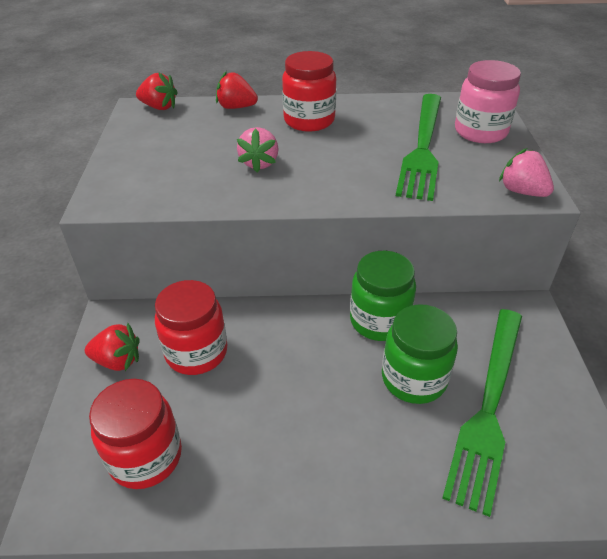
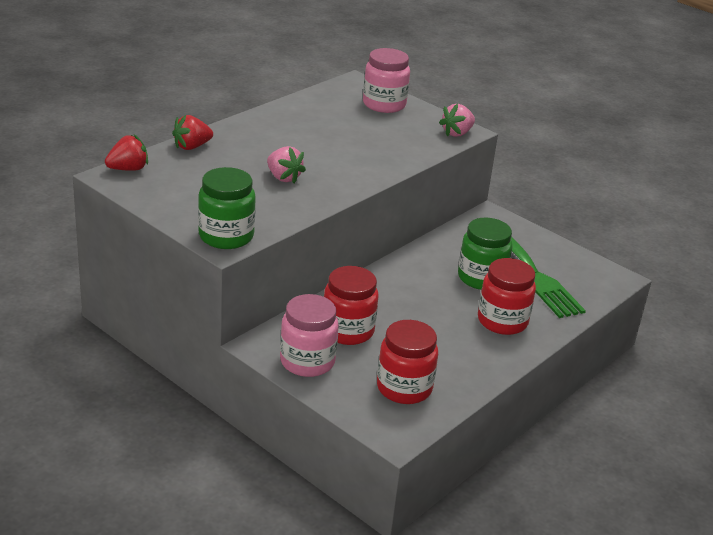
camera: 50 degrees left, 10 degrees down
(118, 361) = (307, 361): red strawberry -> pink jar
(309, 121) = (264, 137): red jar -> red jar (502, 321)
(379, 321) = (424, 260): green jar -> green jar (226, 236)
(422, 147) = (366, 127): green fork -> none
(522, 191) = (457, 133): pink strawberry -> pink strawberry turned 45 degrees counterclockwise

